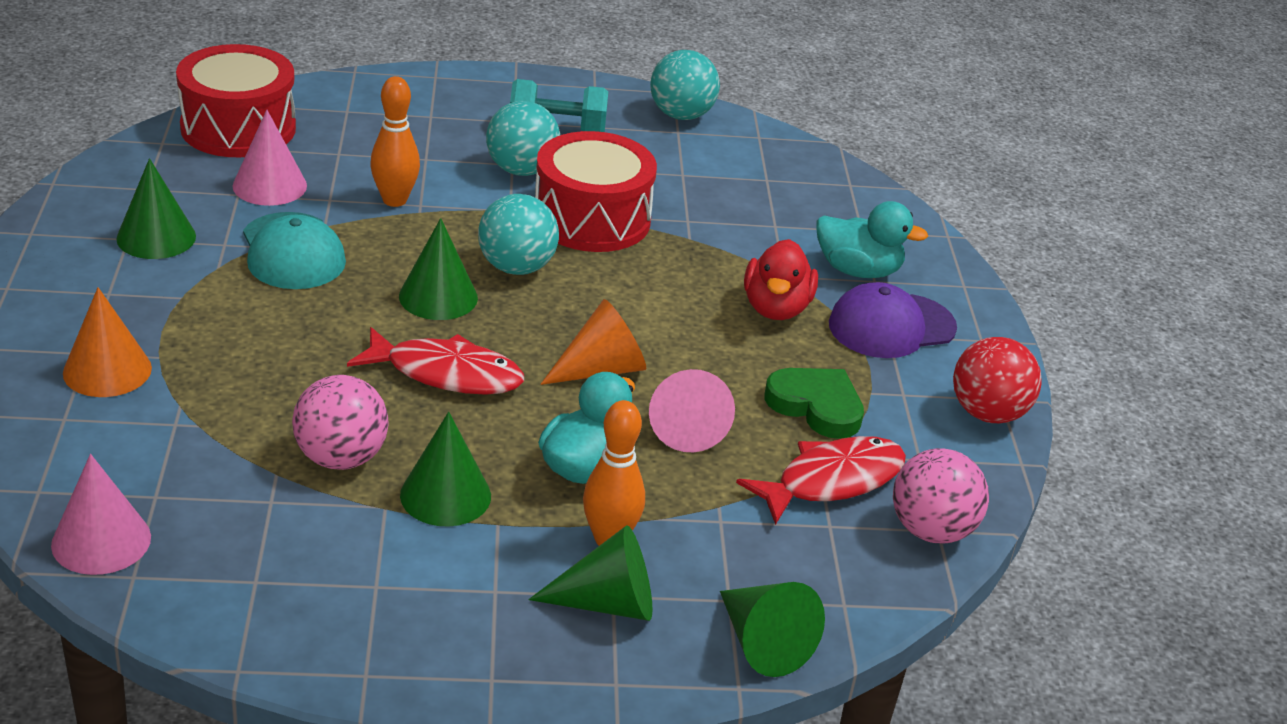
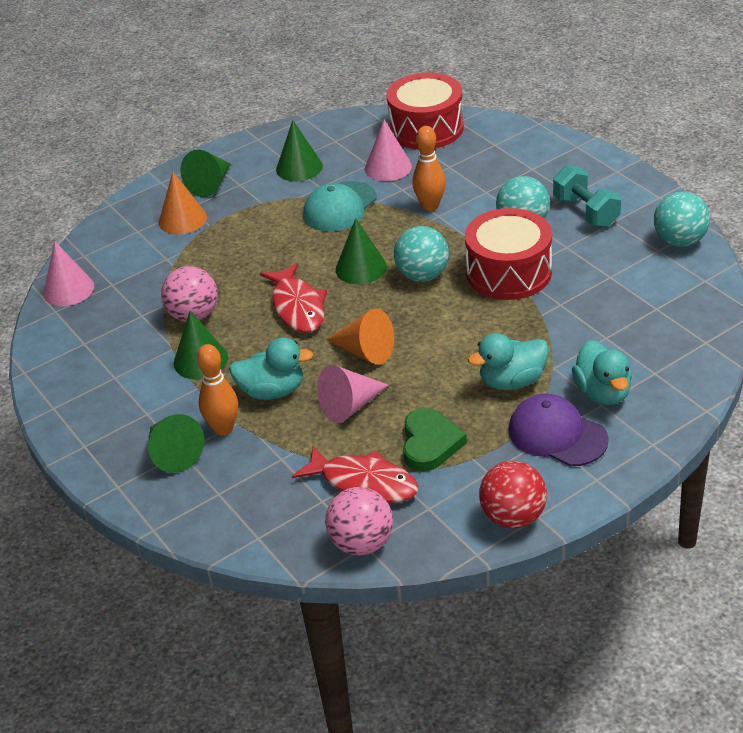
camera: 65 degrees right, 5 degrees up
(763, 643) = (195, 522): green cone -> green cone (210, 184)
(776, 308) = (512, 381): red duck -> turquoise duck

